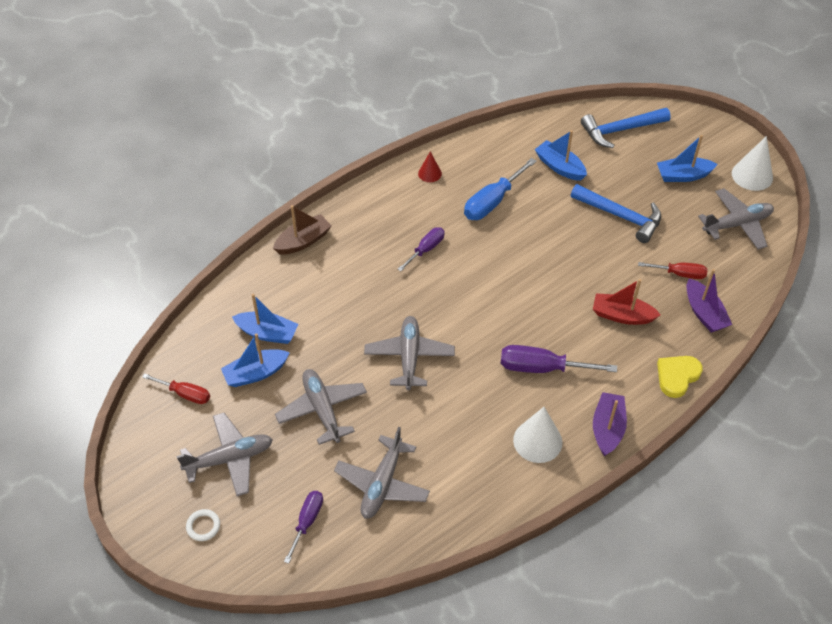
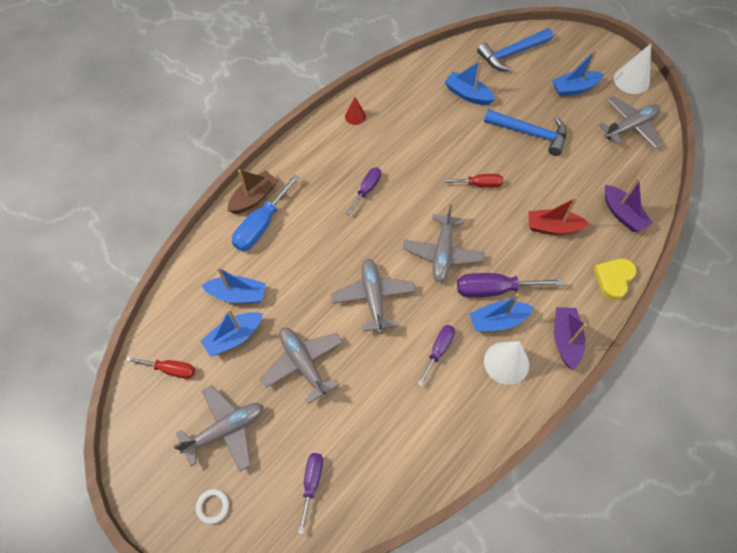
camera: 10 degrees left, 10 degrees up
(382, 484) = (374, 431): grey plane -> grey plane (442, 253)
(467, 418) = (438, 350): none -> purple screwdriver
(492, 202) = (416, 135): blue screwdriver -> blue screwdriver (261, 225)
(538, 399) = (497, 321): none -> blue boat
(679, 274) = (593, 180): red screwdriver -> red screwdriver (479, 184)

